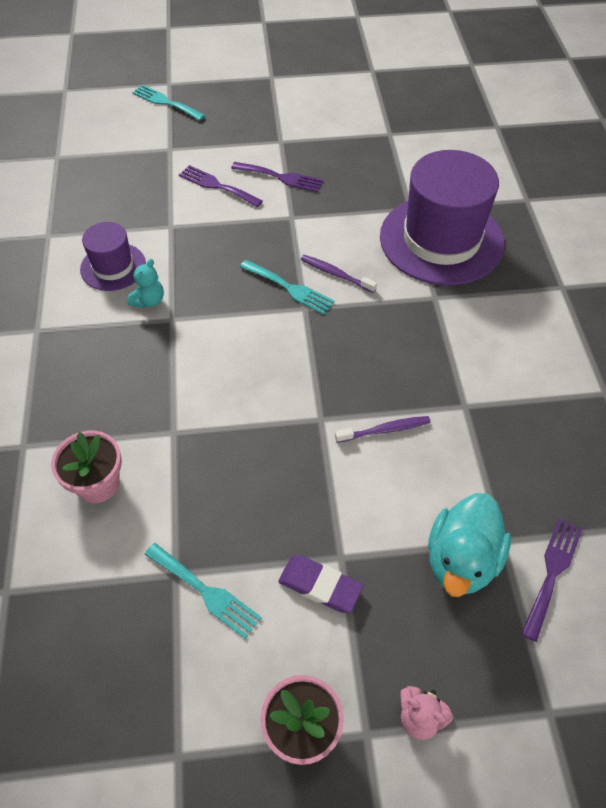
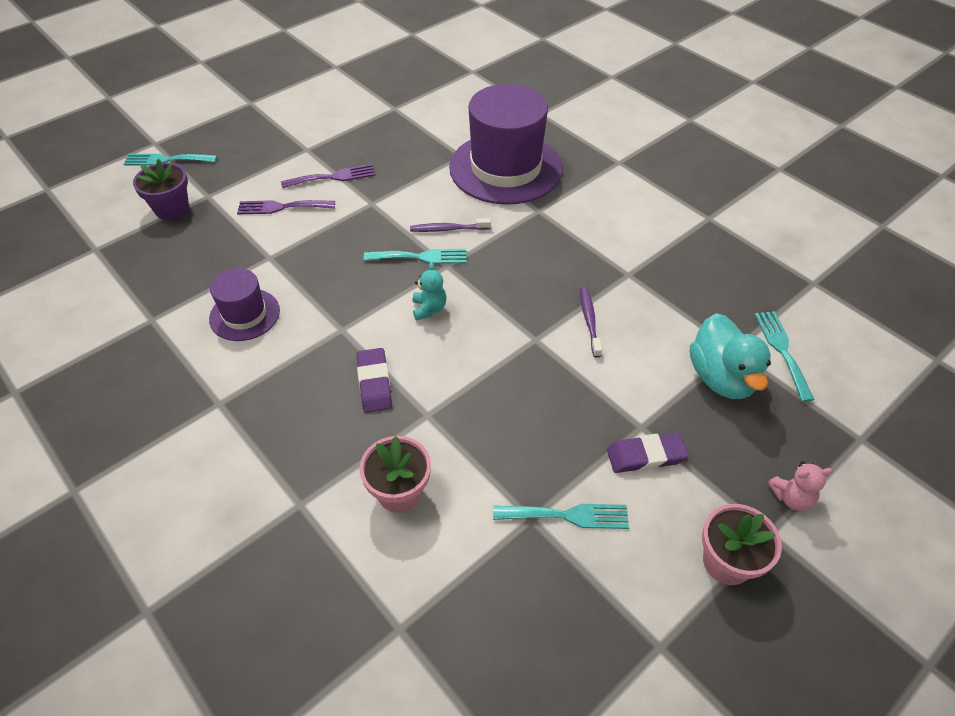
camera: 35 degrees left, 5 degrees down
(135, 148) = (172, 209): none -> purple flower pot
(149, 301) = (306, 325): turquoise teddy bear -> turquoise teddy bear (429, 309)
(157, 380) = (374, 383): none -> purple eraser
(385, 430) = (589, 321): purple toothbrush -> purple toothbrush turned 45 degrees counterclockwise
(552, 572) = (782, 350): purple fork -> turquoise fork

